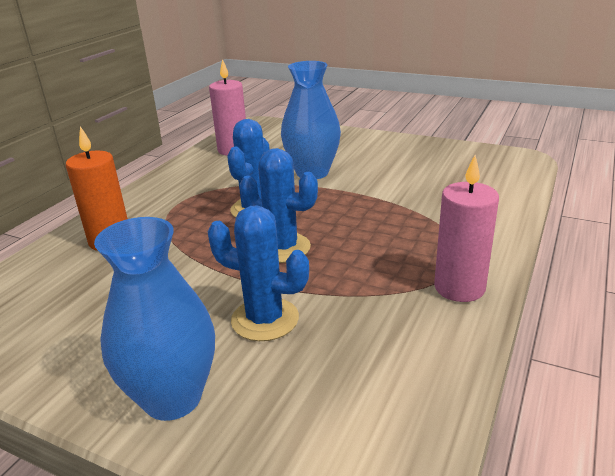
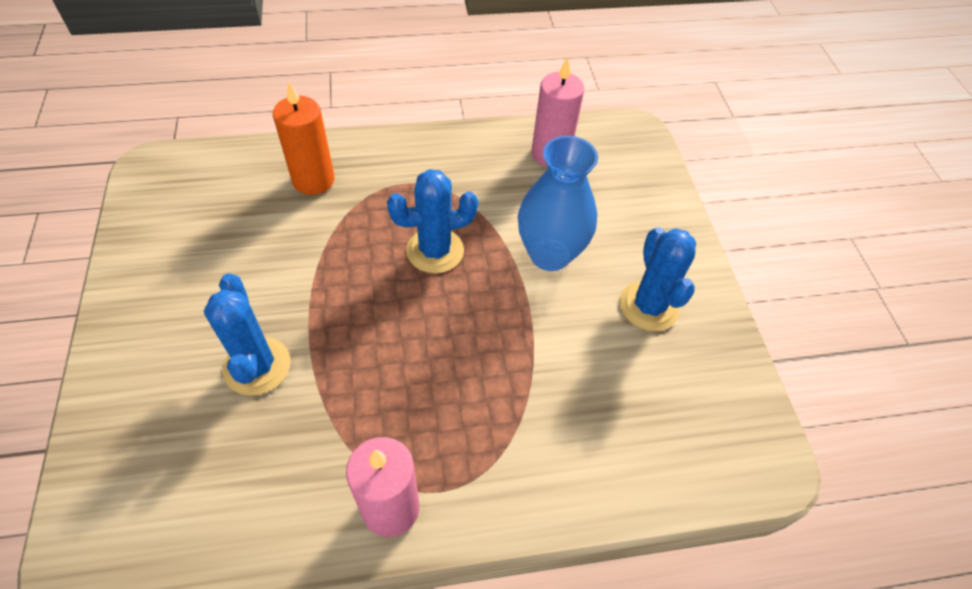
camera: 50 degrees right, 25 degrees up
(172, 398) = (136, 362): blue vase -> none
(282, 248) = (376, 315): blue cactus -> blue cactus (649, 306)

